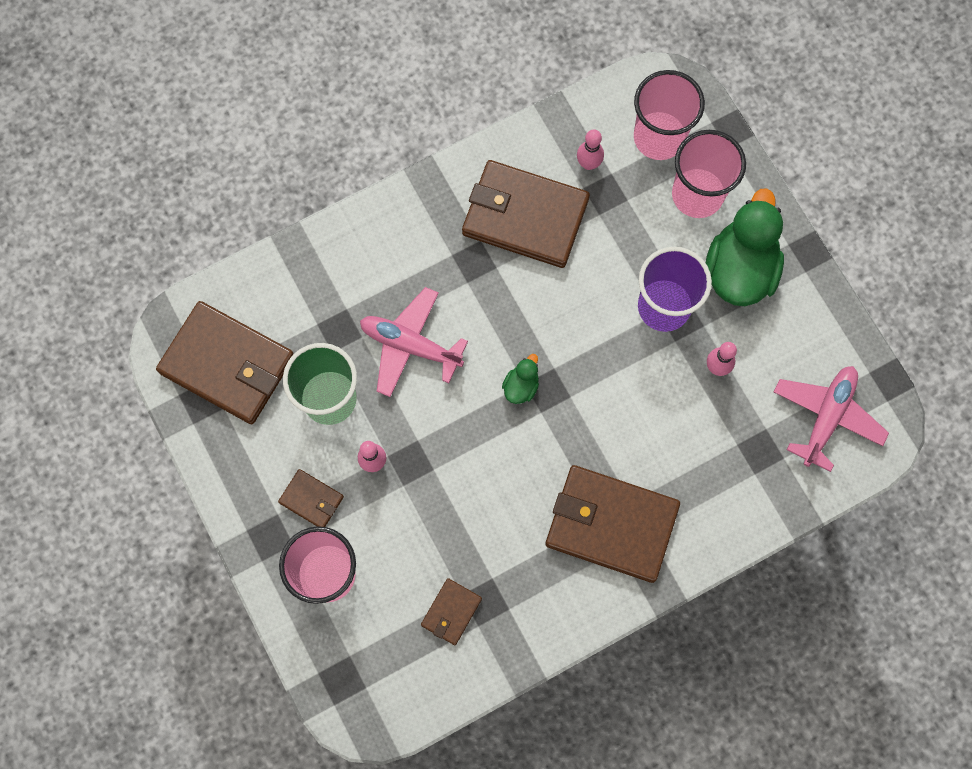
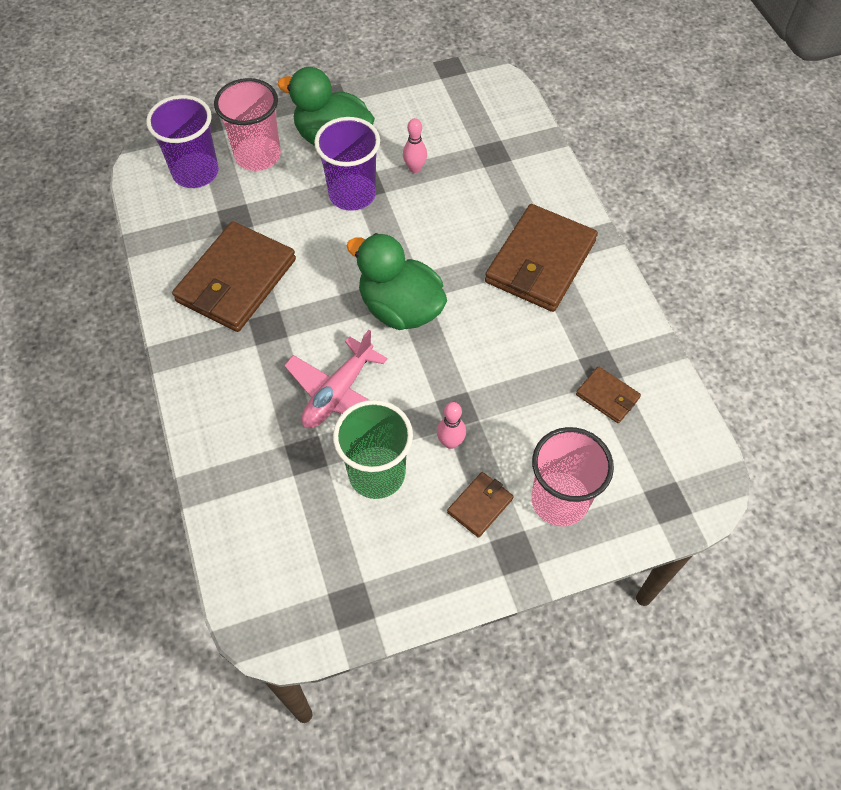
camera: 80 degrees left, 15 degrees down
(227, 365) = (316, 571): brown wallet -> none
(521, 386) = (400, 308): green duck -> green duck, size x2.24
(588, 164) = (201, 225): pink bowling pin -> none
(659, 137) = (195, 172): pink cup -> purple cup
(826, 417) = (472, 108): pink plane -> none

